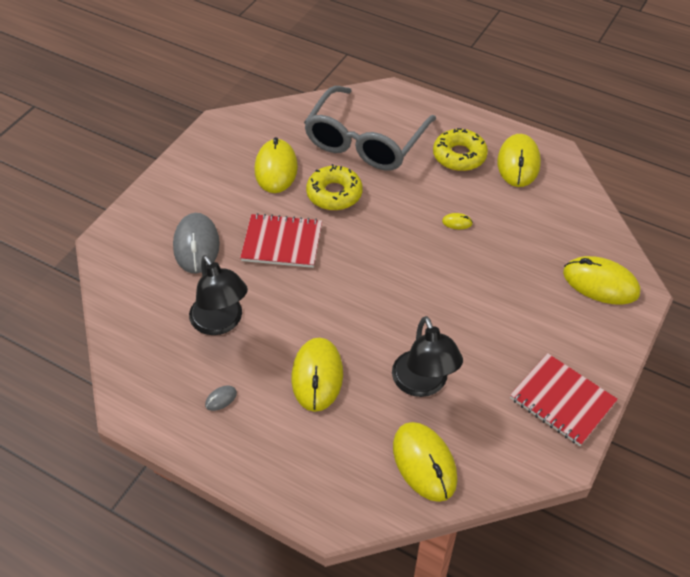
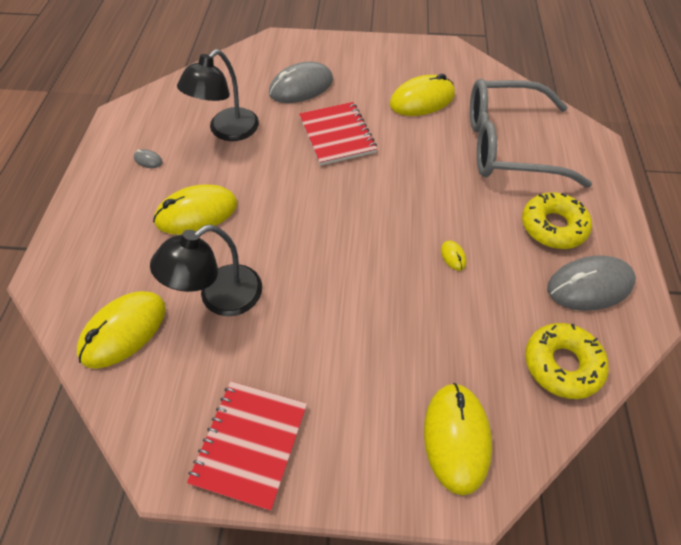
camera: 65 degrees right, 5 degrees up
(334, 194) = (421, 148): yellow donut -> yellow donut (562, 364)
(518, 163) = (589, 285): yellow mouse -> grey mouse

